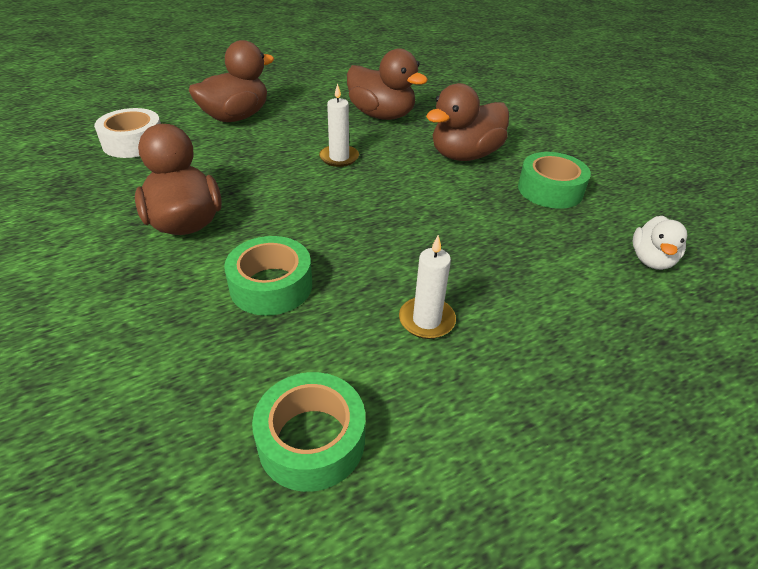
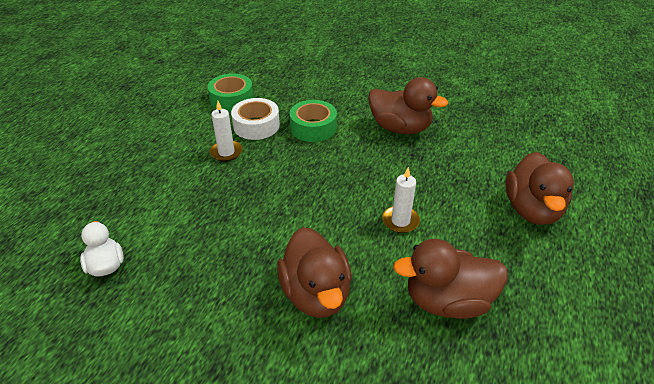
camera: 140 degrees right, 0 degrees up
(134, 142) = (527, 148): white tape -> white tape (256, 125)
(465, 155) = (316, 293): brown duck -> brown duck turned 150 degrees clockwise
(550, 190) = (213, 296): green tape -> none

